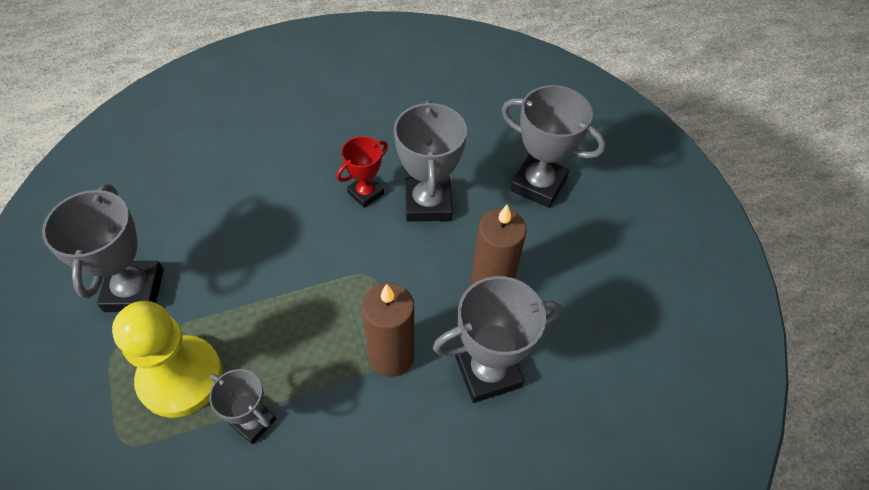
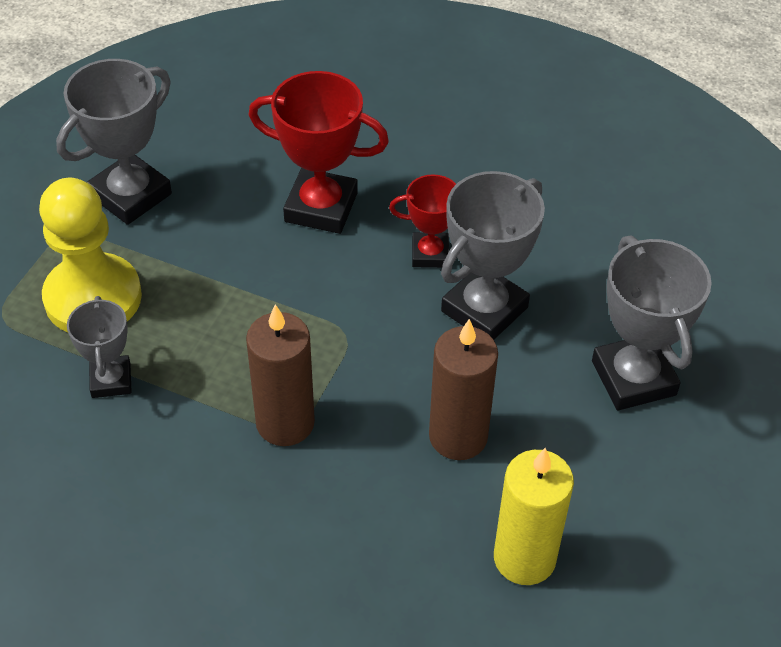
camera: 45 degrees right, 5 degrees down
(272, 210) = (321, 207): none -> red trophy
(488, 371) = (360, 510): grey trophy -> none
(593, 323) = (524, 558): none -> yellow candle

